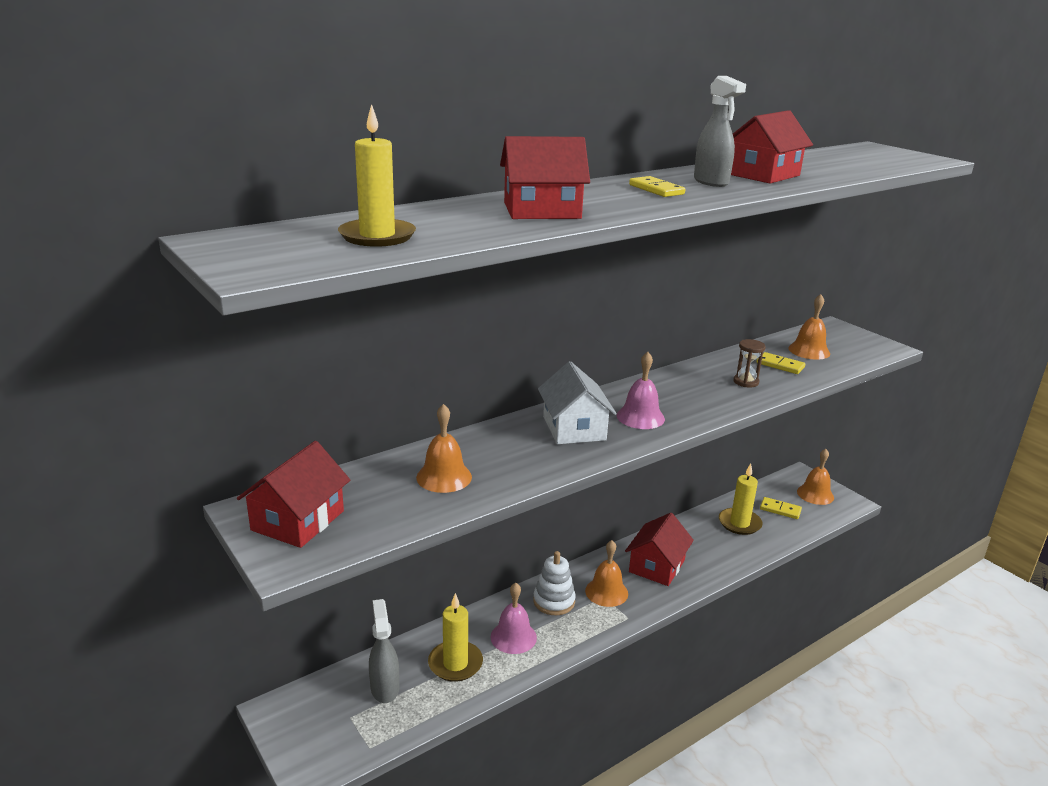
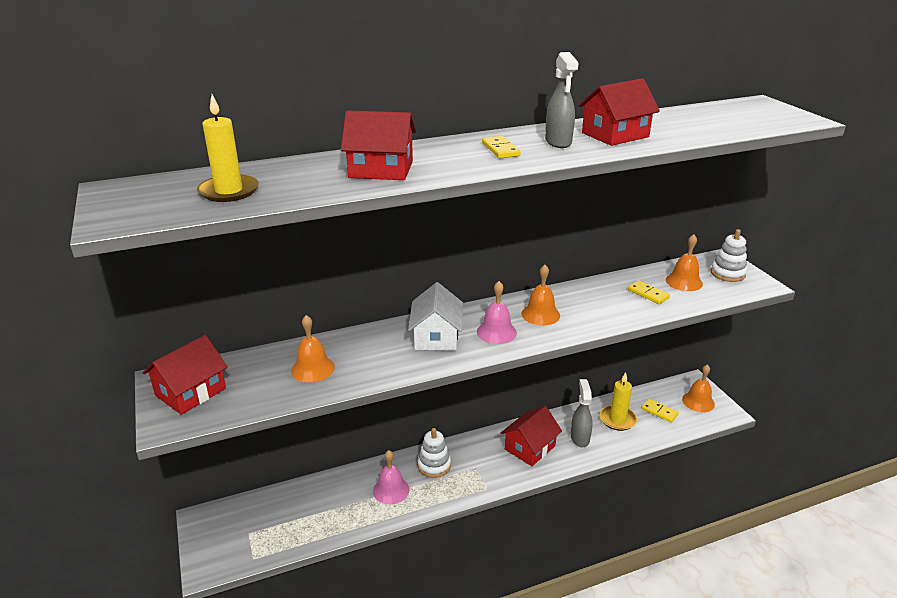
camera: 15 degrees right, 5 degrees up
(385, 688) = (281, 515): grey spray bottle -> grey spray bottle (580, 438)
(455, 663) = (339, 504): yellow candle -> none
(606, 592) = (479, 464): orange bell -> orange bell (540, 314)
(746, 382) = (607, 307): brown hourglass -> none
(847, 340) = (727, 273): none -> white stacking toy

